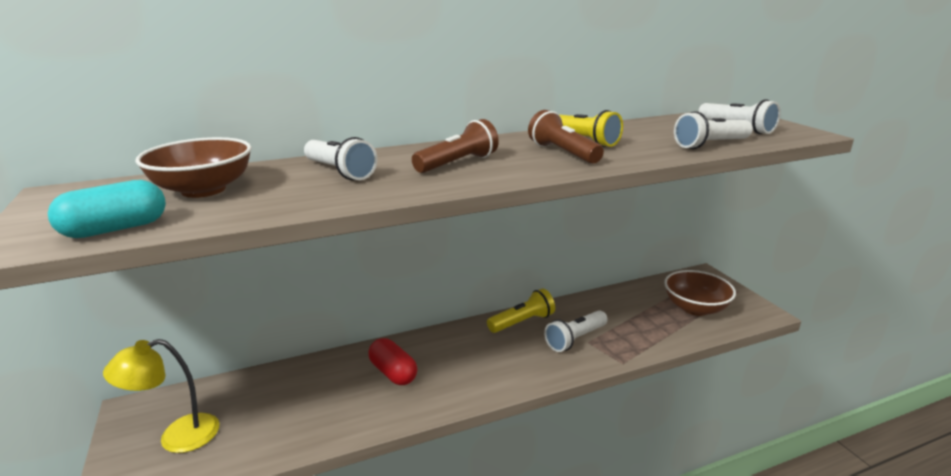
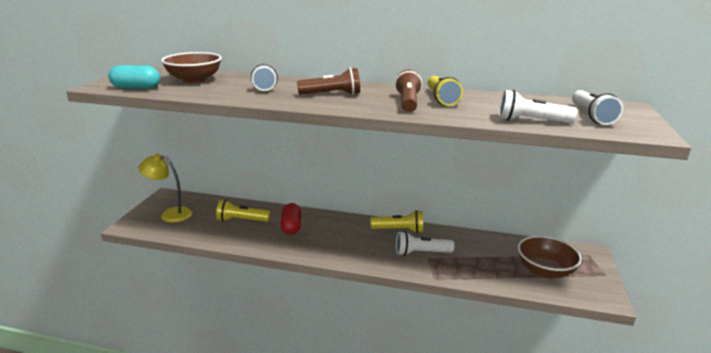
camera: 35 degrees right, 0 degrees up
(311, 394) = (241, 220): none -> yellow flashlight

